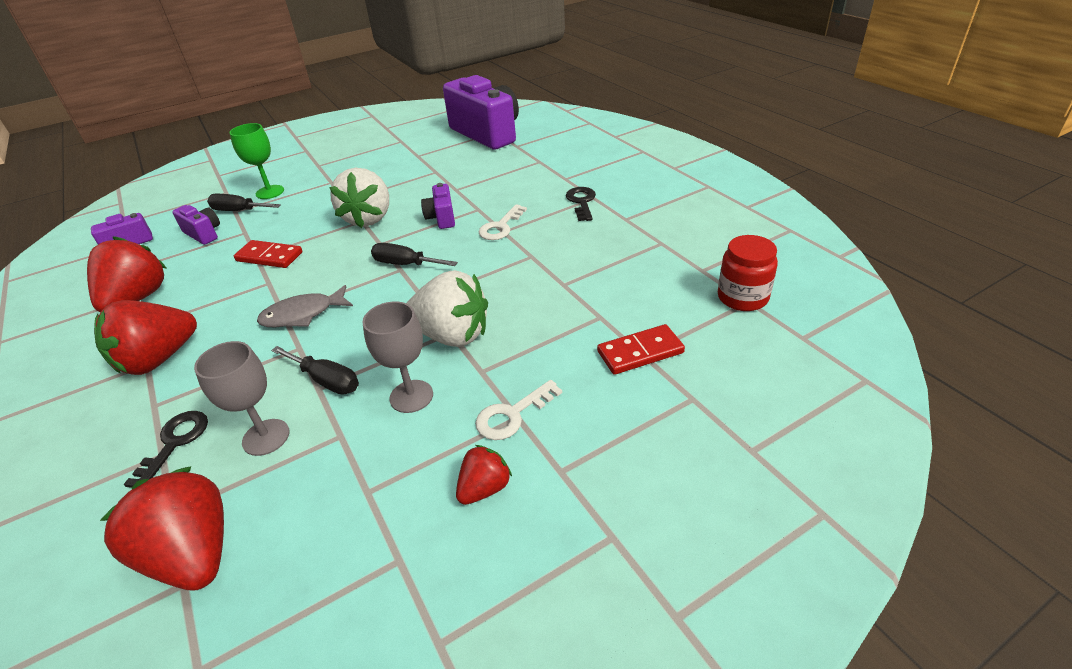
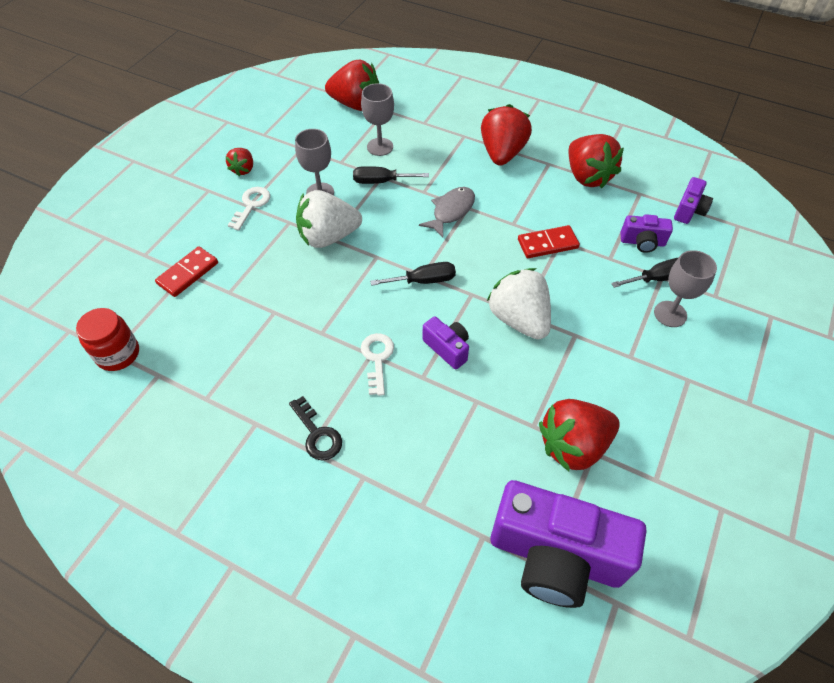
camera: 145 degrees right, 15 degrees up
(174, 443) = (424, 128): black key -> none
(270, 192) = (670, 314): green goblet -> grey goblet
(424, 160) = (573, 445): none -> red strawberry

